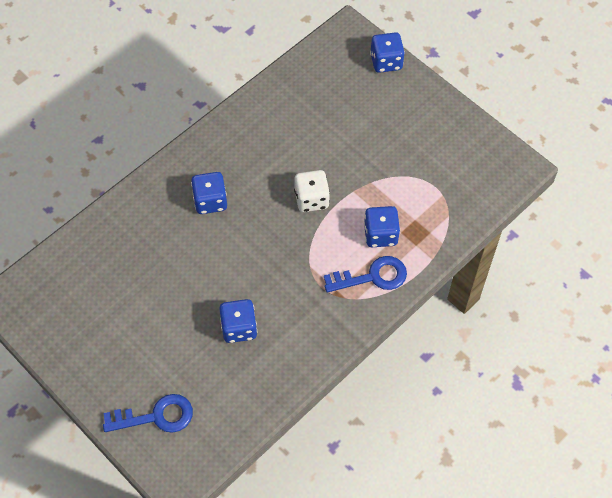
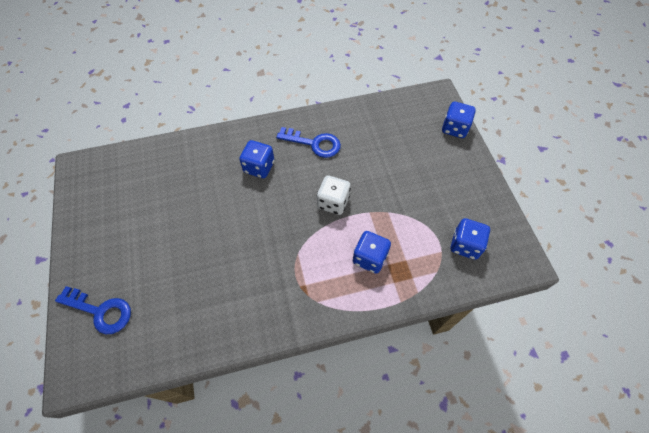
camera: 30 degrees right, 0 degrees up
(239, 328) = (210, 274): blue dice -> blue dice (465, 245)
(372, 277) = (341, 290): blue key -> blue key (314, 143)

